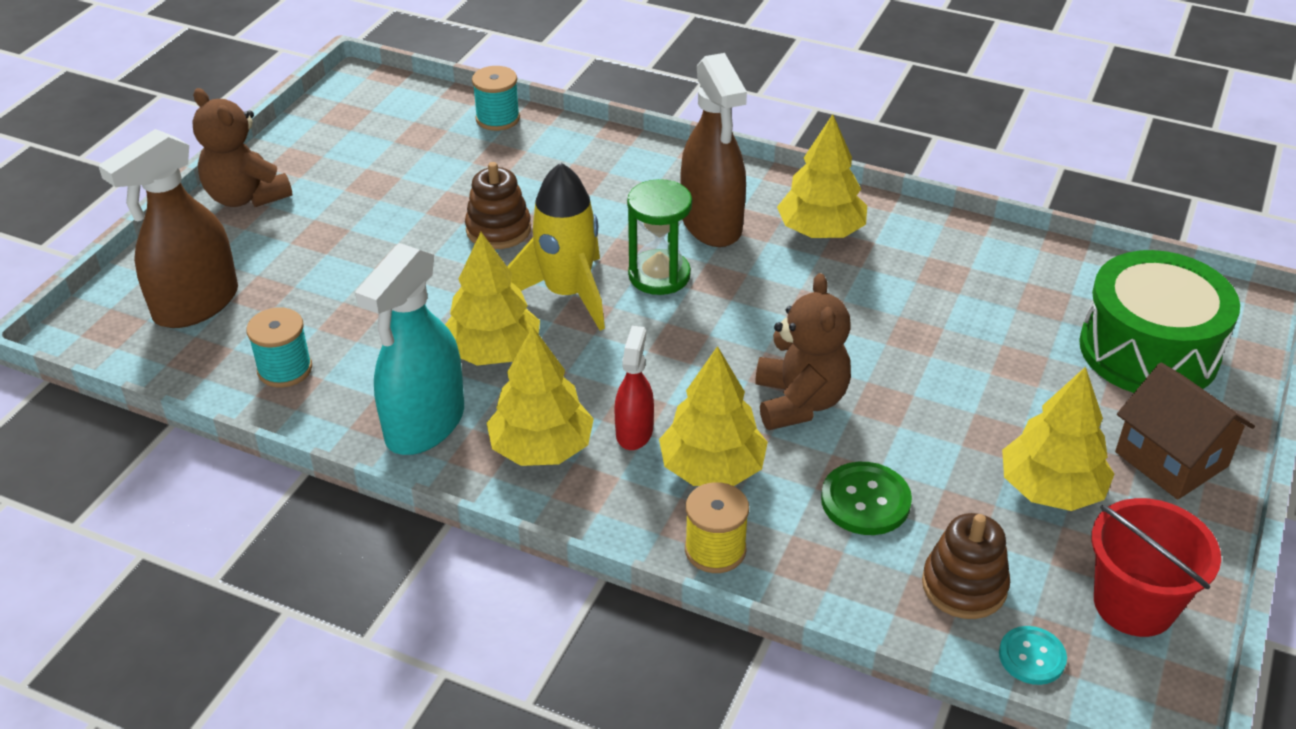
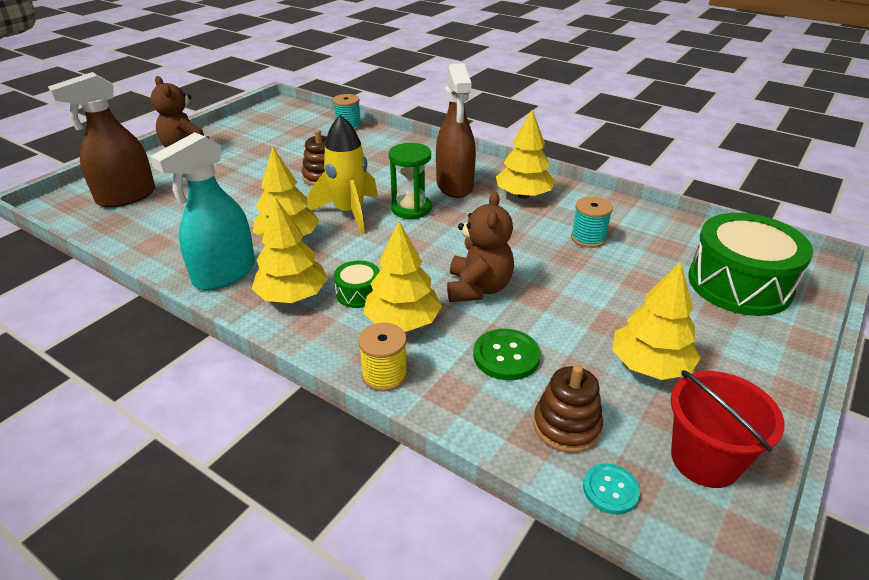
camera: 10 degrees right, 5 degrees down
(285, 369) = (156, 234): turquoise spool -> turquoise spool (588, 238)
(634, 432) = (358, 293): red spray bottle -> green drum
(1171, 459) = (749, 356): brown house -> none

